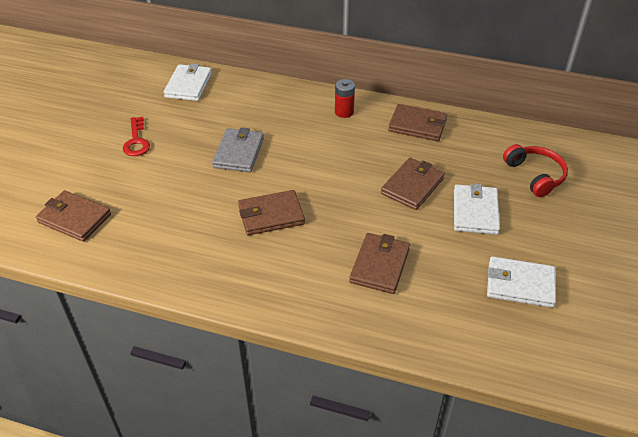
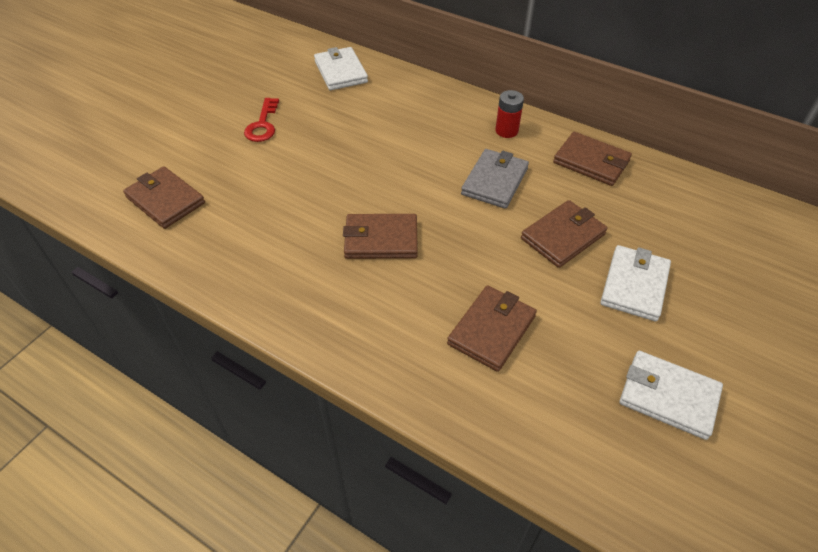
camera: 15 degrees right, 5 degrees up
(188, 85) = (340, 71): white wallet -> white wallet turned 45 degrees counterclockwise
(238, 152) = (369, 158): grey wallet -> grey wallet (494, 181)
(535, 175) = (727, 253): red headphones -> none

